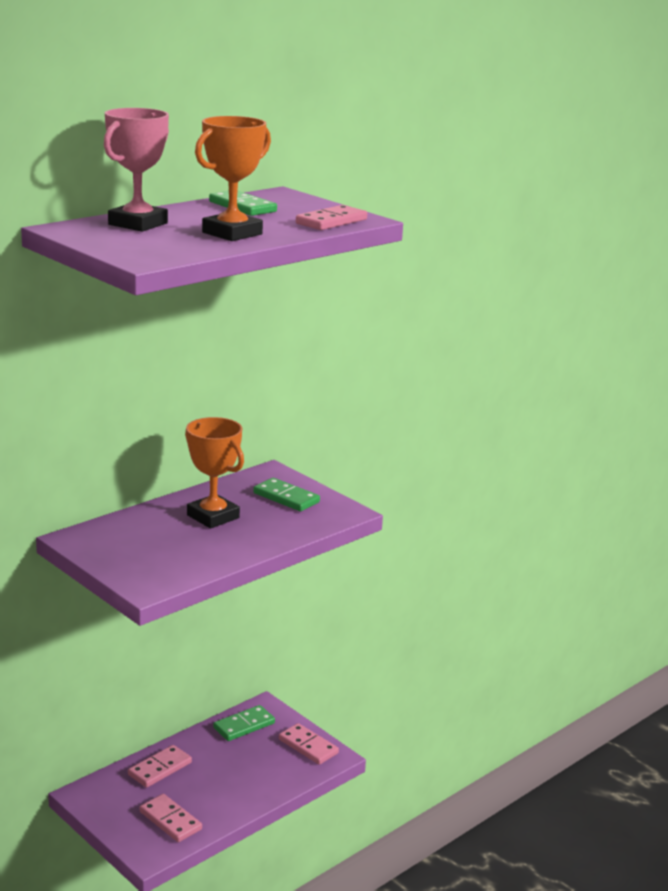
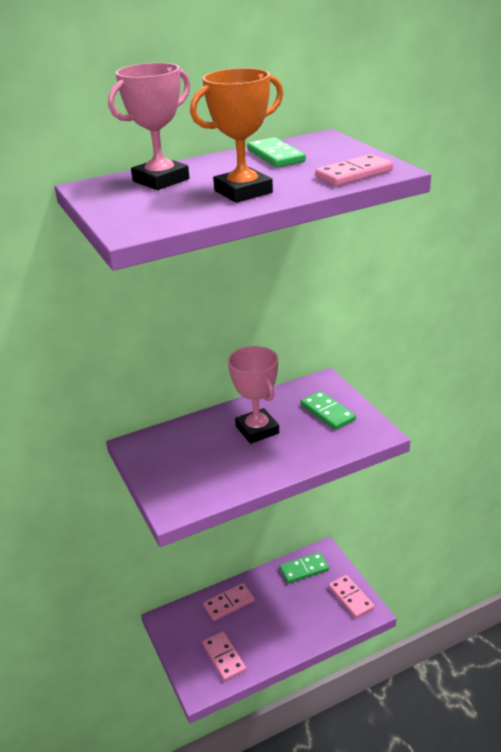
camera: 20 degrees right, 10 degrees up
(213, 516) = (257, 430): orange trophy -> pink trophy

